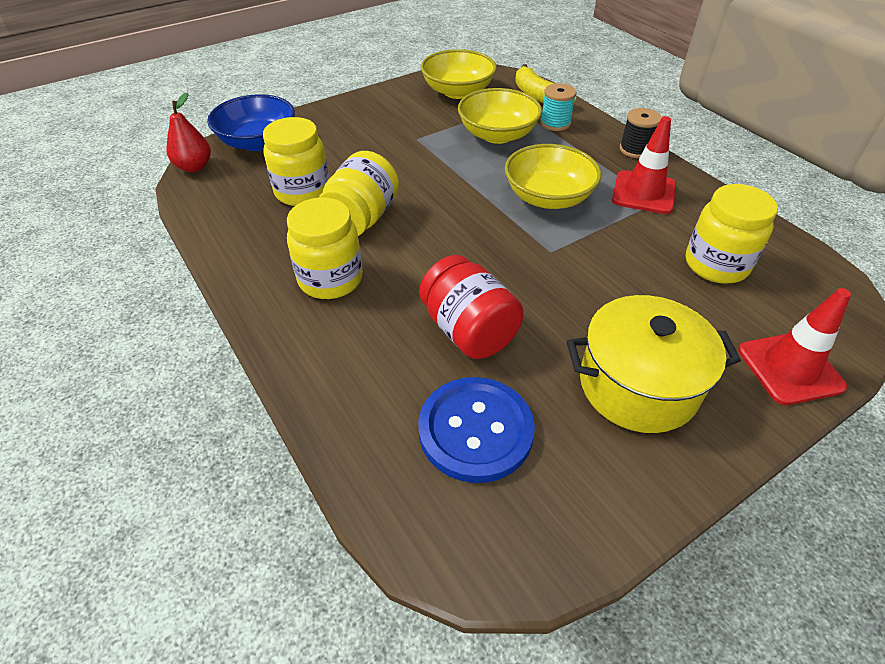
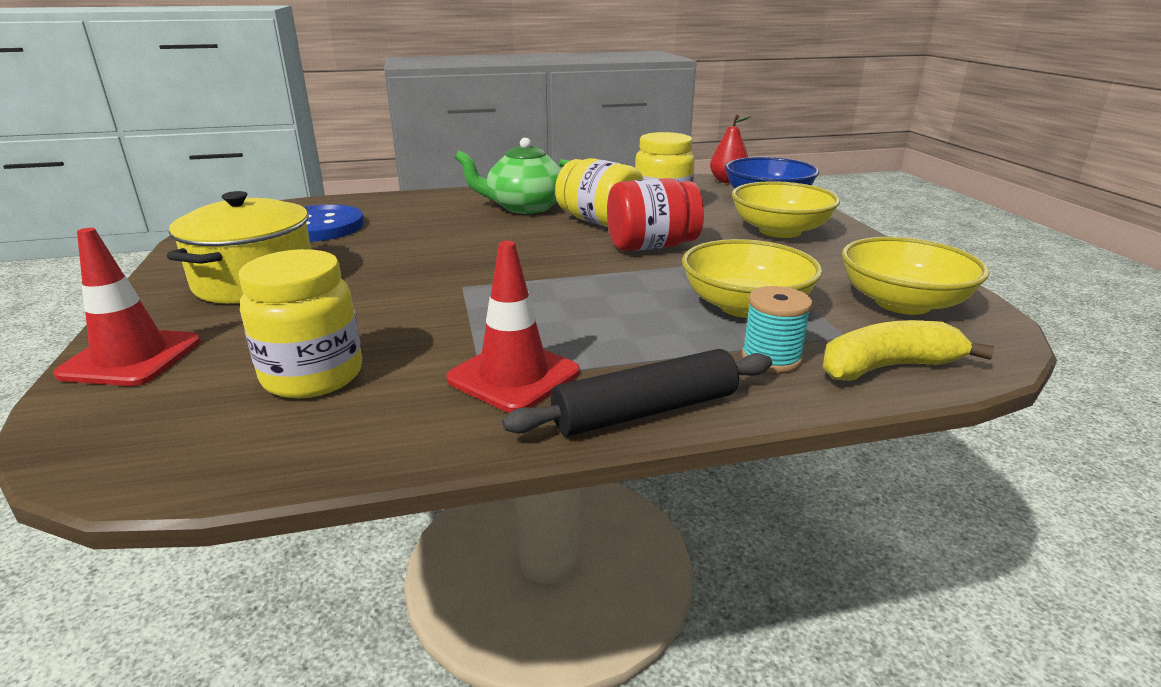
camera: 110 degrees right, 20 degrees down
(330, 279) = (525, 207): yellow jar -> green teapot
(469, 331) = (407, 238): red jar -> red jar (651, 246)
(548, 197) = (562, 306): yellow bowl -> yellow bowl (779, 231)
(635, 150) = (645, 411): black spool -> black rolling pin

